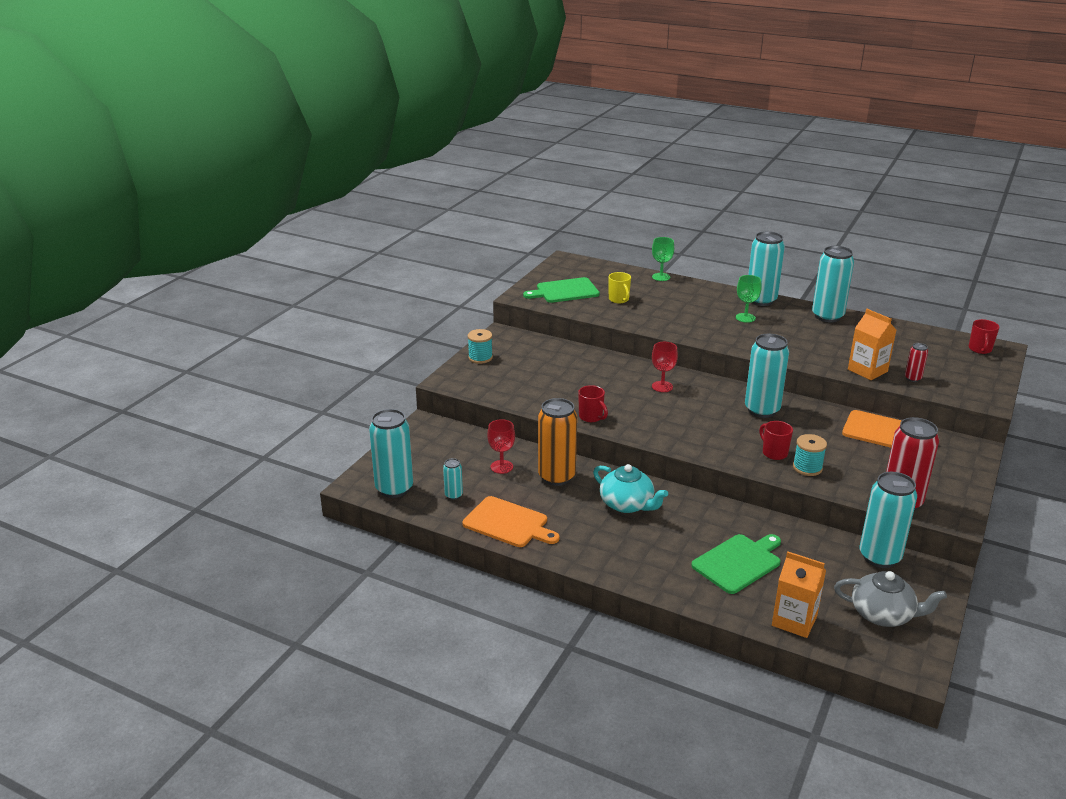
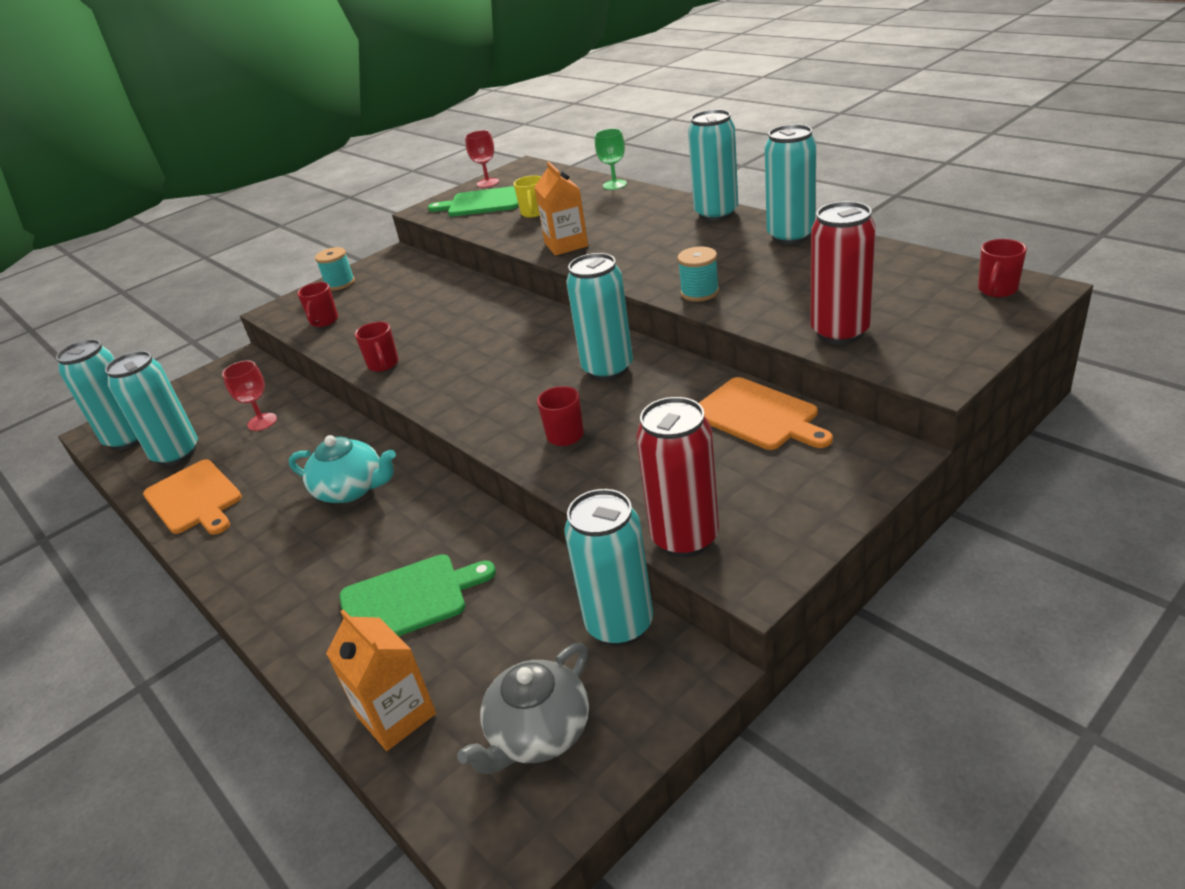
camera: 25 degrees right, 5 degrees up
(453, 495) = (176, 454): turquoise can -> turquoise can, size x2.13
(502, 388) = (324, 321): none -> red mug
(556, 477) = (308, 441): orange can -> none
(627, 504) = (351, 489): turquoise teapot -> turquoise teapot turned 45 degrees counterclockwise
(662, 386) = (509, 328): red goblet -> red goblet (488, 183)
(745, 318) = (671, 237): green goblet -> none
(807, 468) = (591, 462): turquoise spool -> turquoise spool (699, 292)
(867, 370) = (778, 317): orange carton -> orange carton (566, 245)
(883, 614) = (538, 733): grey teapot -> grey teapot turned 90 degrees clockwise
(912, 378) = (840, 332): red can -> red can, size x2.13

